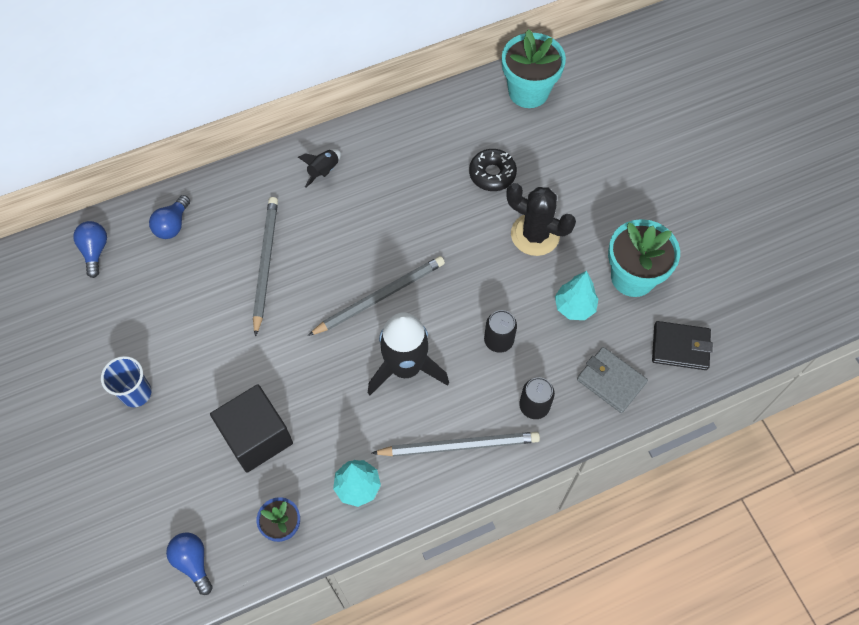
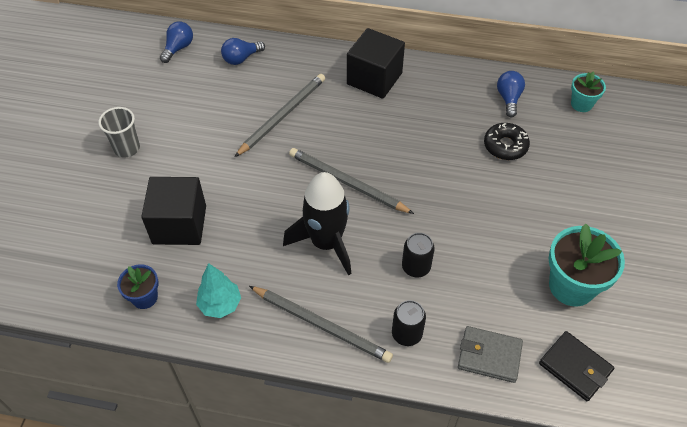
camera: 35 degrees right, 10 degrees down
(136, 393) = (127, 148): blue cup -> grey cup
(193, 562) = (65, 280): blue light bulb -> blue light bulb (508, 99)
(324, 171) = (374, 78): black rocket -> black cube
(380, 297) = (347, 183): grey pencil -> grey pencil turned 150 degrees counterclockwise
(528, 91) = (581, 104): turquoise flower pot -> turquoise flower pot, size x0.56
(535, 234) = (508, 207): black cactus -> none
(574, 307) = (500, 279): turquoise tree -> none
(611, 381) = (489, 356): grey wallet -> grey wallet turned 60 degrees counterclockwise

